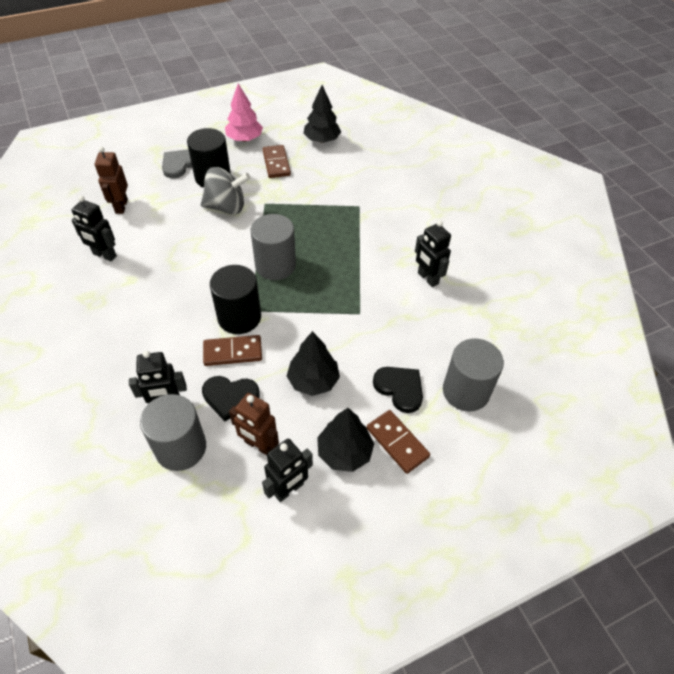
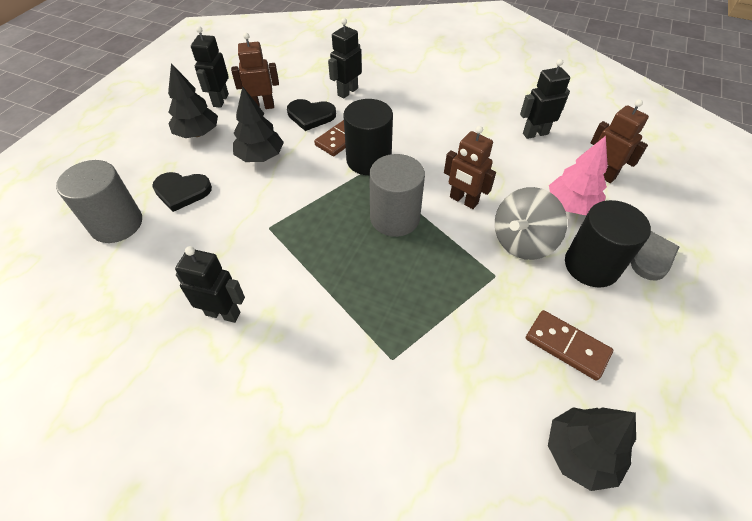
camera: 140 degrees right, 0 degrees up
(181, 447) = (310, 81): grey cylinder -> none
(221, 247) = (463, 200): none -> brown robot
(230, 397) = (311, 116): black heart -> black heart turned 135 degrees counterclockwise
(244, 139) = (660, 355): pink tree -> pink tree (571, 205)
(397, 442) = (160, 158): brown domino -> none

